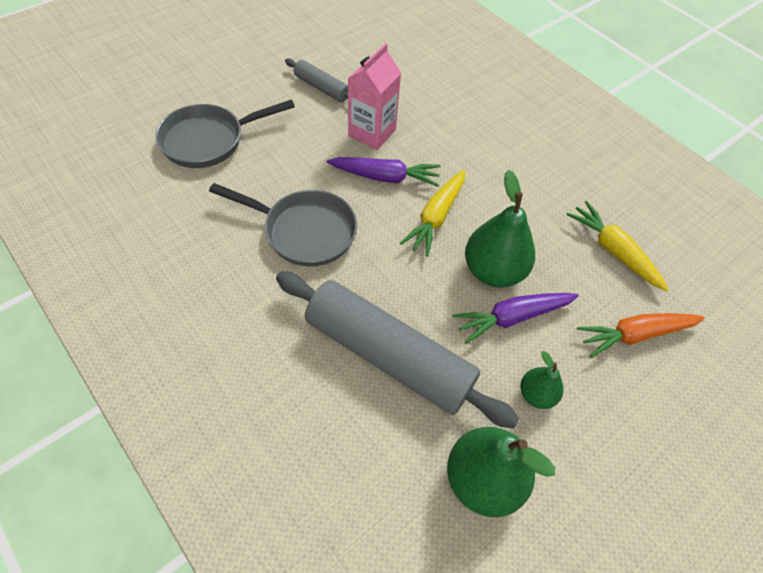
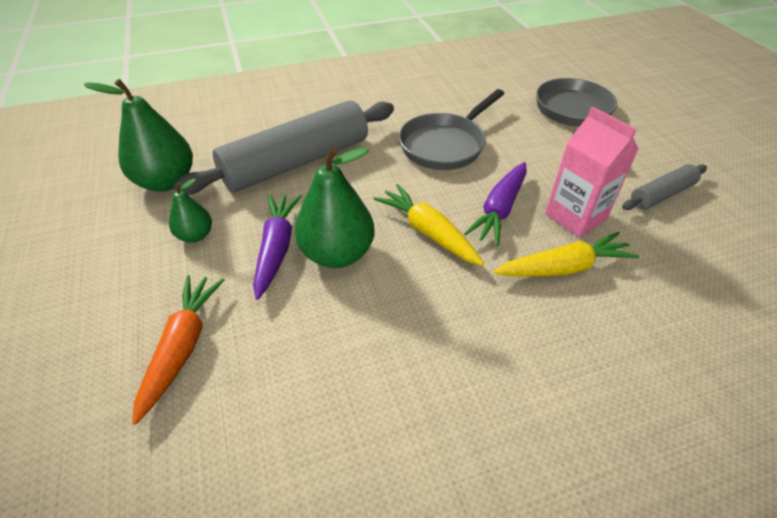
camera: 115 degrees right, 10 degrees down
(613, 251) = (299, 390): yellow carrot -> yellow carrot (564, 267)

